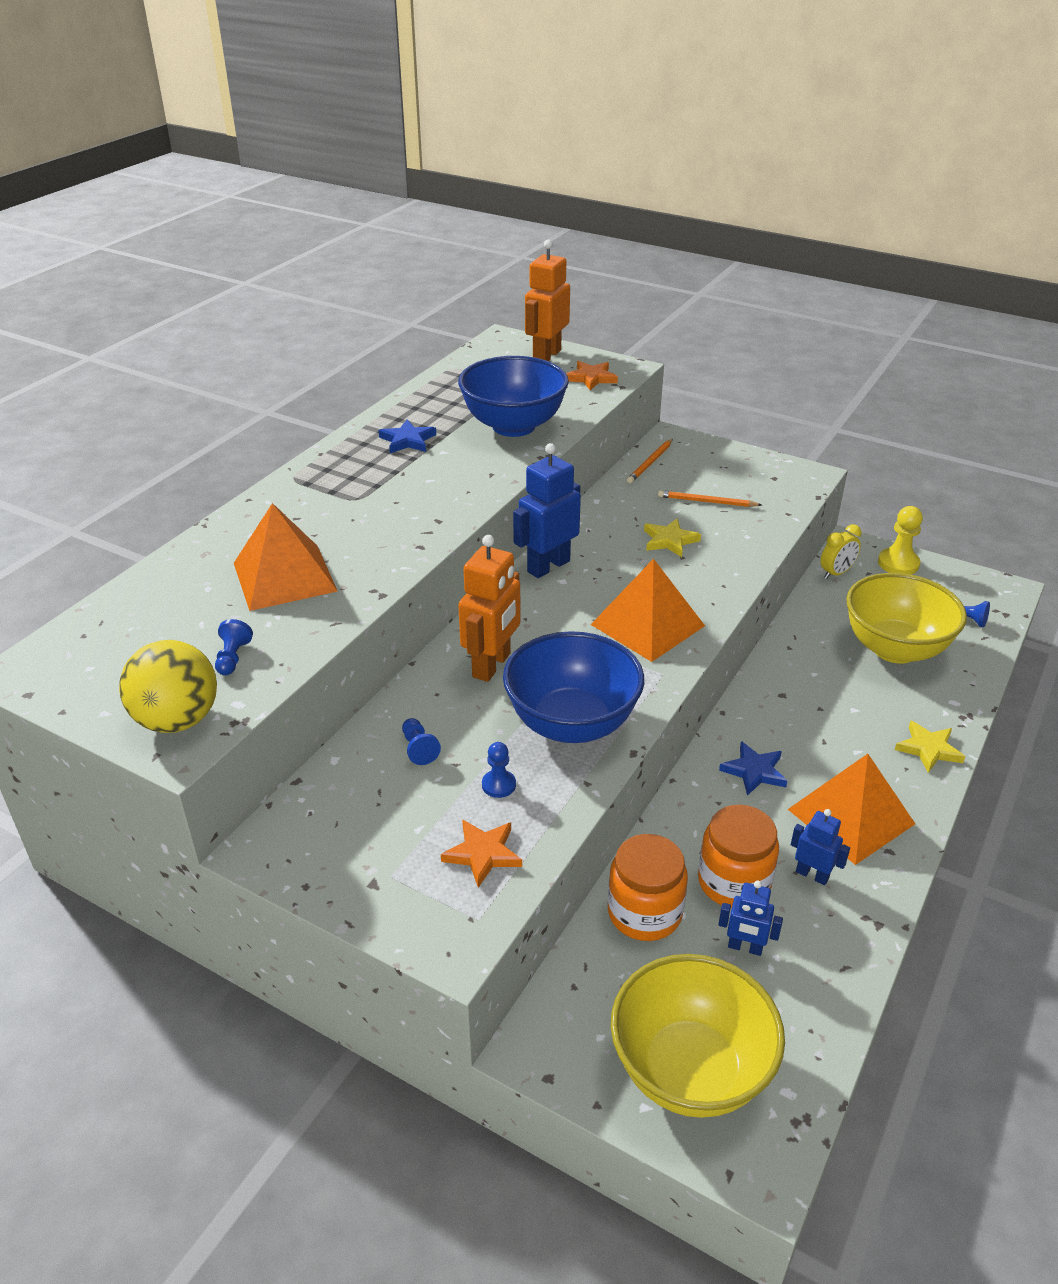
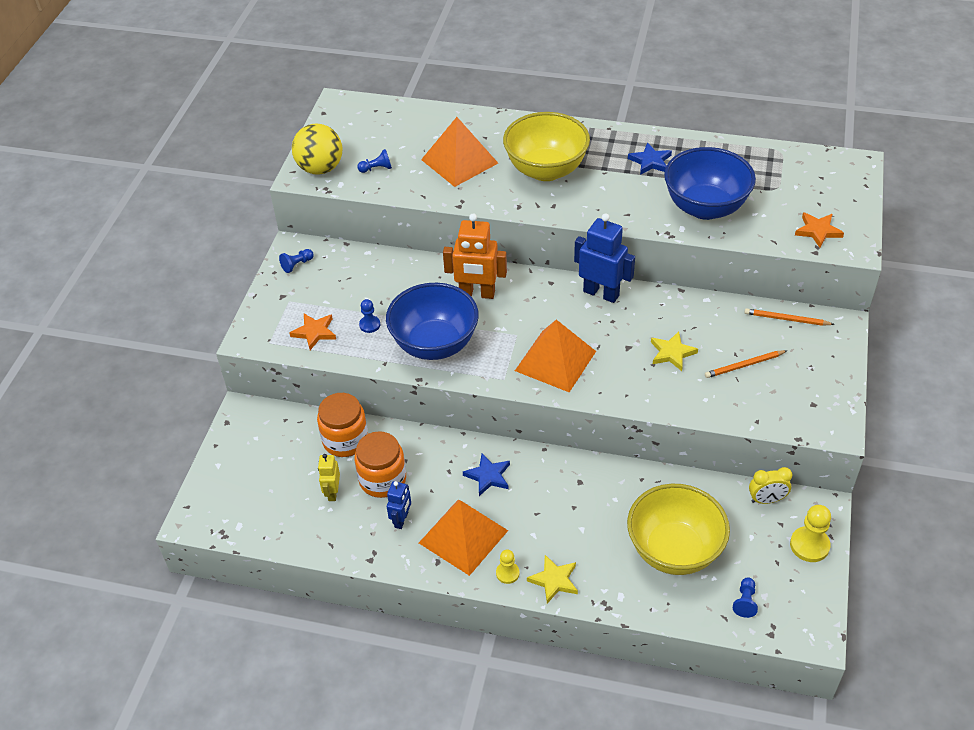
camera: 75 degrees right, 10 degrees up
(419, 749) = (388, 283): blue pawn -> blue pawn (297, 265)
(546, 356) = (840, 196): orange robot -> none
(690, 1070) = (243, 480): yellow bowl -> yellow bowl (546, 170)
(706, 502) = (744, 365): orange pencil -> orange pencil turned 105 degrees counterclockwise
(745, 947) = (332, 492): blue robot -> yellow robot
(836, 573) = (766, 500): yellow clock -> yellow clock turned 45 degrees counterclockwise
(914, 787) = (507, 573): none -> yellow pawn

